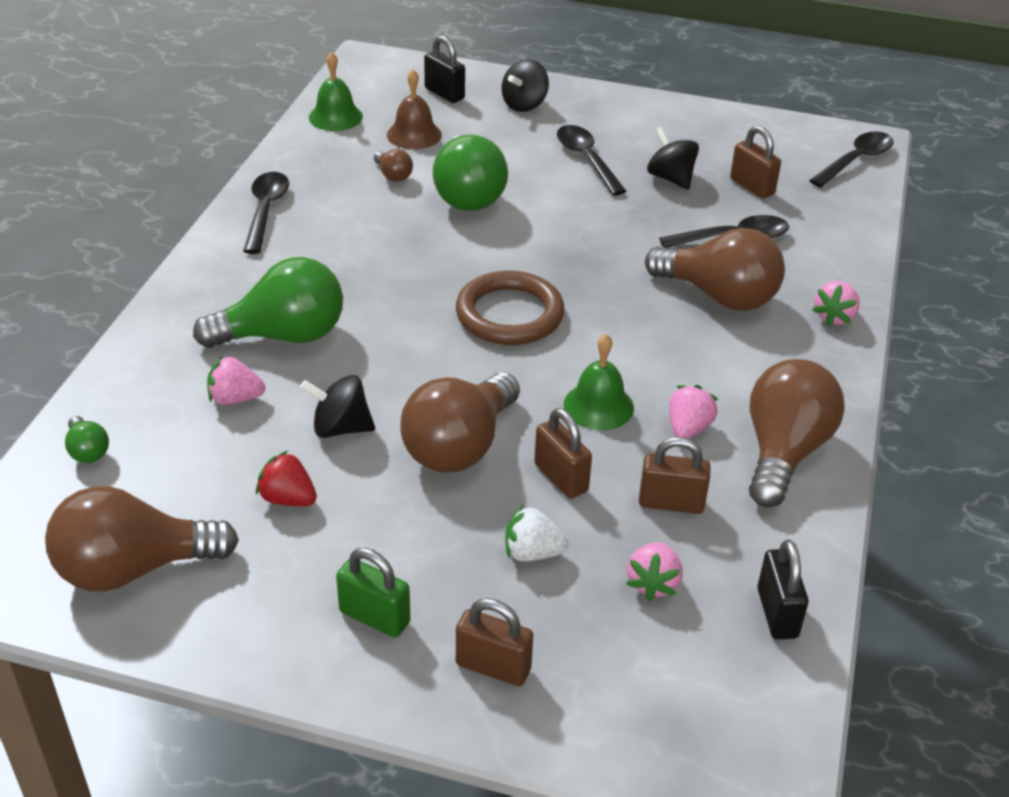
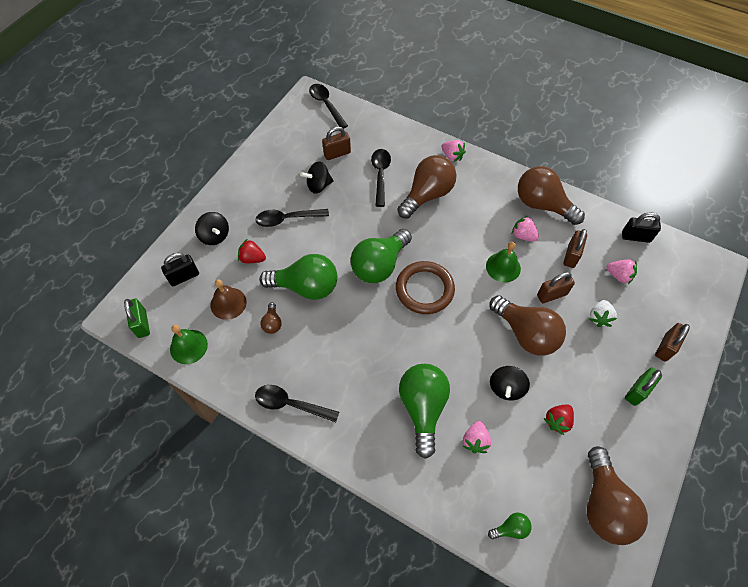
camera: 75 degrees left, 20 degrees up
(359, 78) = (142, 324): none -> green padlock
(393, 175) = (272, 323): brown light bulb -> brown light bulb turned 105 degrees clockwise
(499, 141) = (252, 258): none -> red strawberry
(538, 260) = (379, 265): none -> green light bulb

